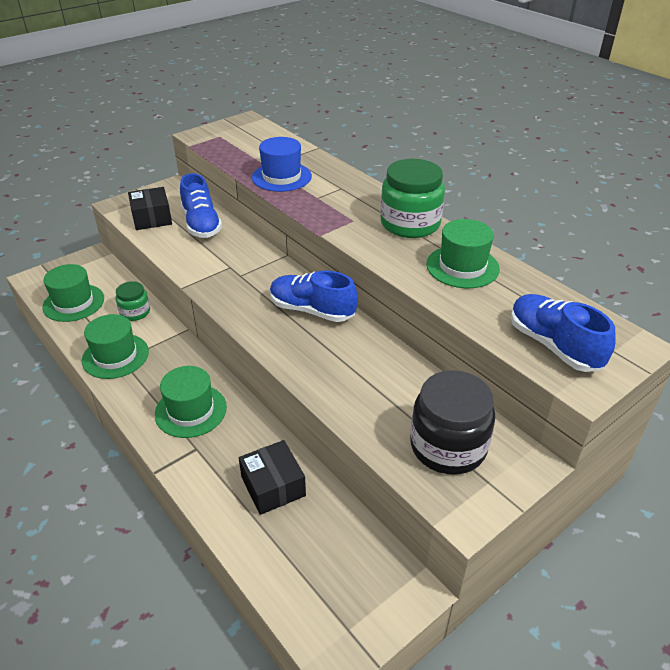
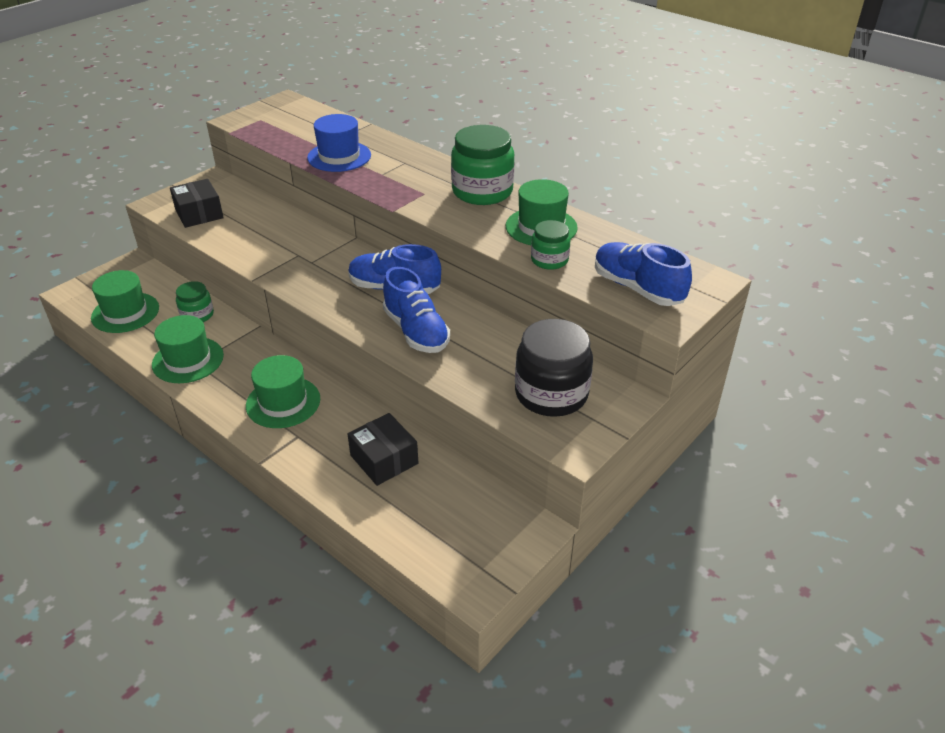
camera: 10 degrees left, 0 degrees up
(201, 224) = (256, 215): blue shoe -> blue shoe (416, 331)
(465, 303) = (549, 260): none -> green jar

